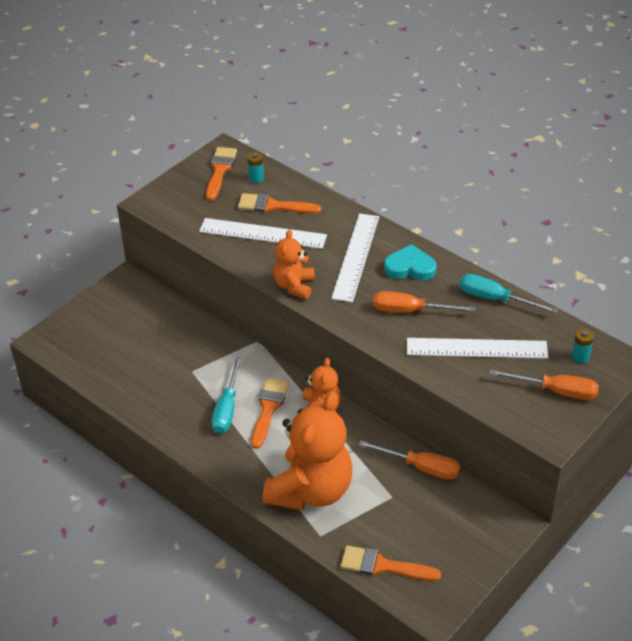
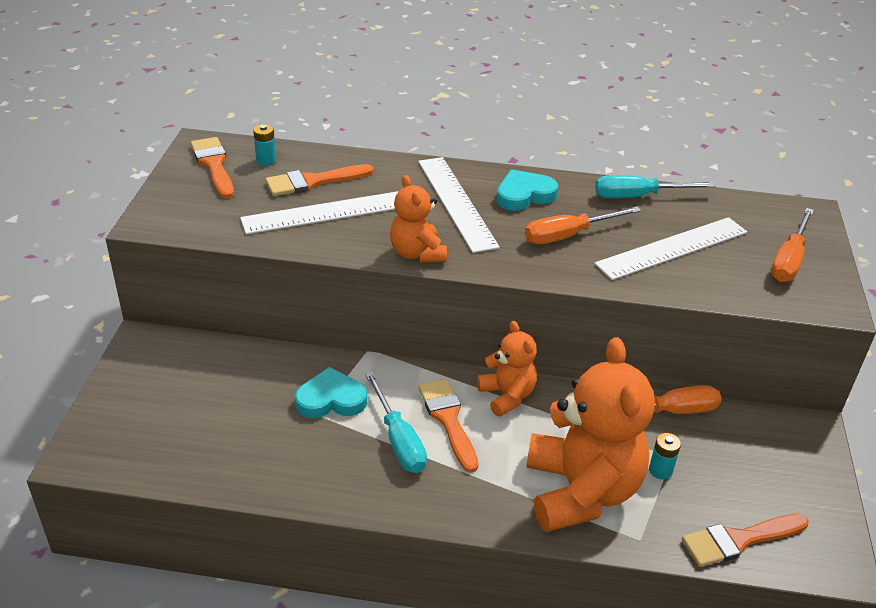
camera: 35 degrees left, 5 degrees down
(207, 365) = (331, 399): none -> turquoise heart
(556, 391) = (789, 260): orange screwdriver -> orange screwdriver turned 135 degrees clockwise
(580, 357) = (773, 221): turquoise battery -> turquoise battery (660, 470)

